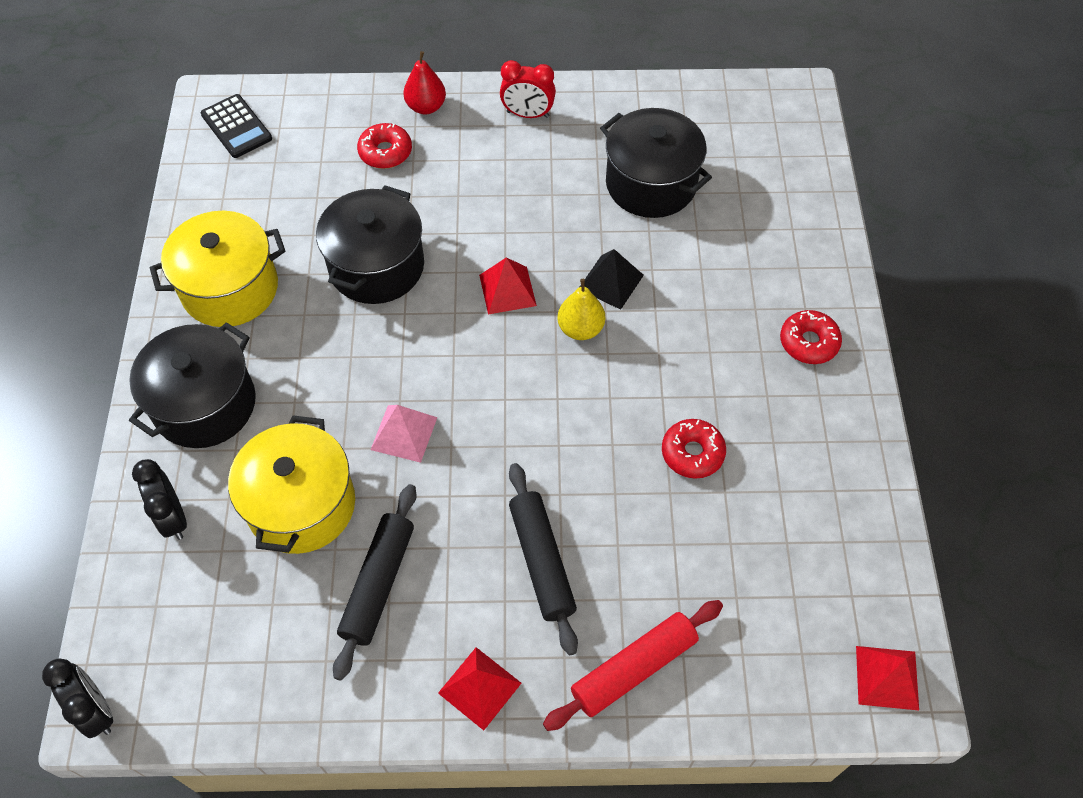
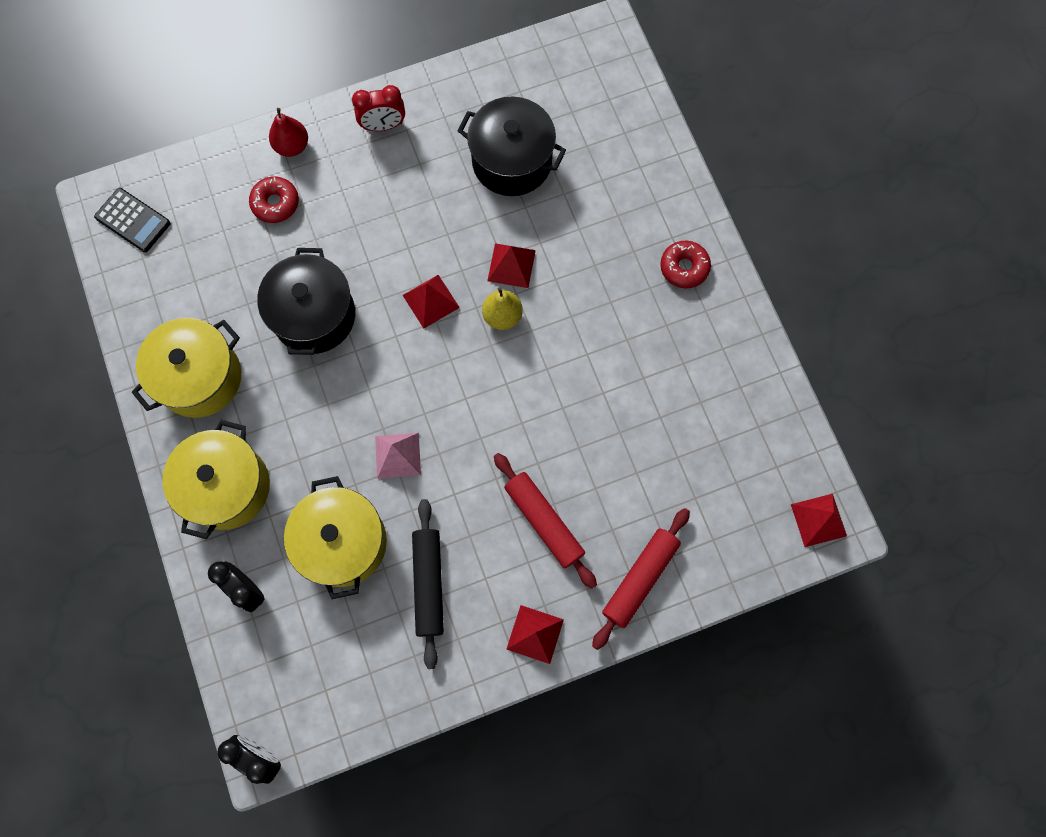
camera: 20 degrees left, 15 degrees up
(205, 404) = (227, 487): black pot -> yellow pot
(542, 561) = (544, 521): black rolling pin -> red rolling pin
(610, 282) = (511, 265): black pyramid -> red pyramid
(692, 453) = (626, 394): red donut -> none

